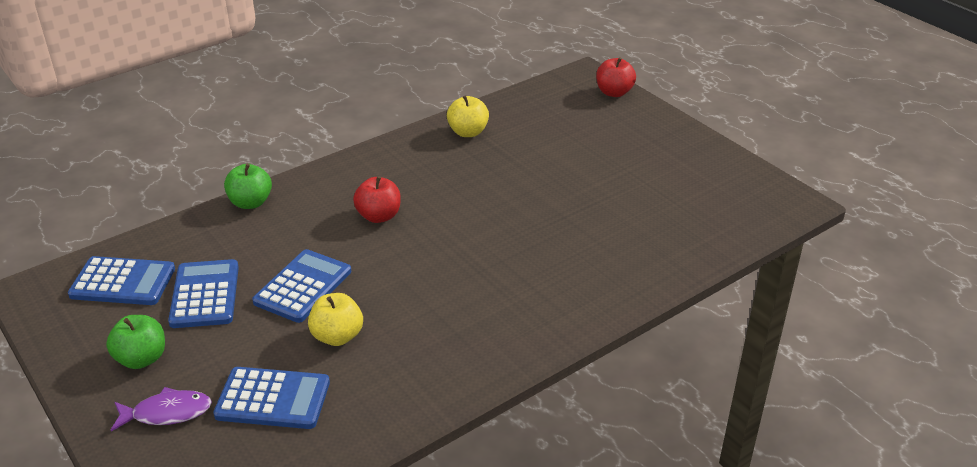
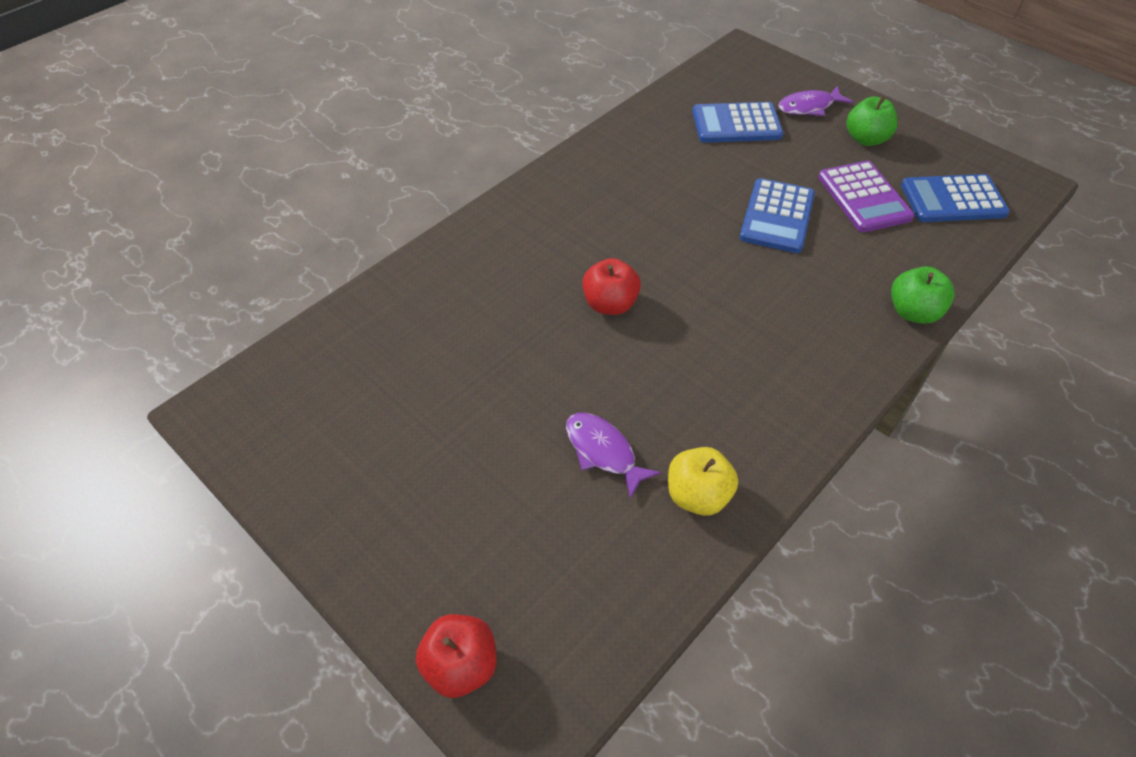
camera: 170 degrees right, 15 degrees up
(205, 294) = (864, 197): blue calculator -> purple calculator
(337, 336) = (714, 175): yellow apple -> none
(379, 216) = (749, 313): red apple -> red apple (610, 304)
(520, 155) = (603, 452): none -> purple fish

